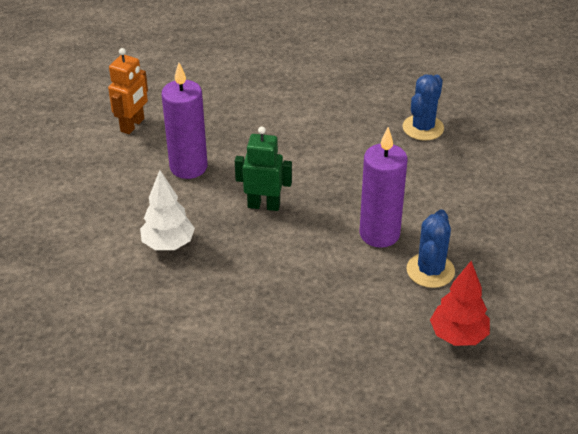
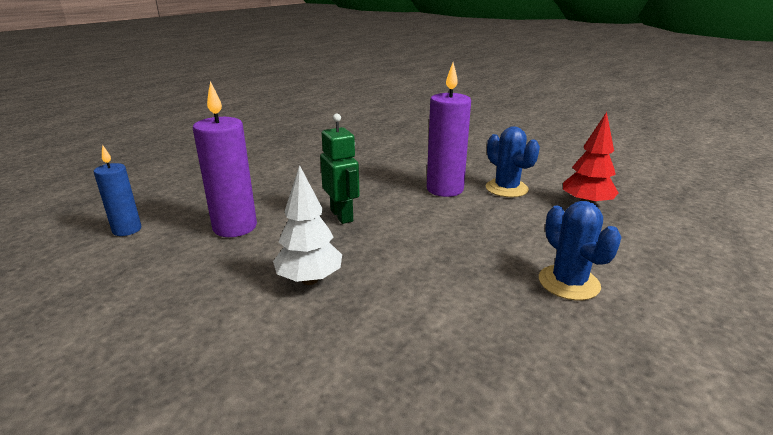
camera: 50 degrees left, 15 degrees down
(133, 125) = (127, 230): orange robot -> blue candle
(264, 205) = (342, 215): green robot -> green robot turned 105 degrees clockwise
(423, 128) = (366, 141): blue cactus -> blue cactus (568, 283)

